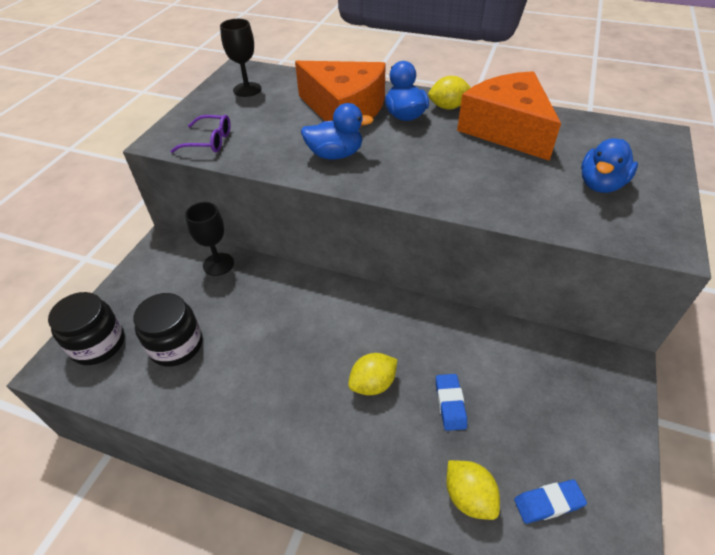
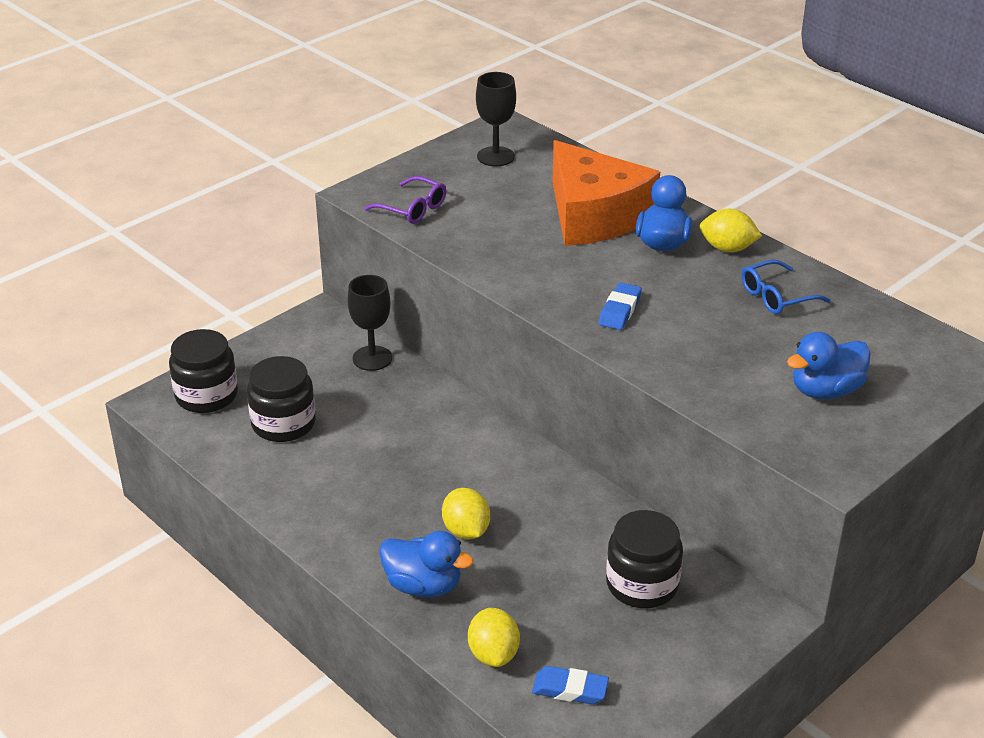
camera: 25 degrees right, 10 degrees down
(335, 154) = (542, 265): blue duck -> blue duck (423, 585)
(373, 384) = (466, 530): yellow lemon -> yellow lemon turned 75 degrees clockwise
(450, 404) = (536, 577): blue eraser -> blue eraser (619, 310)
(506, 129) = (775, 297): orange cheese -> blue glasses
(525, 375) = (642, 584): none -> black jar

